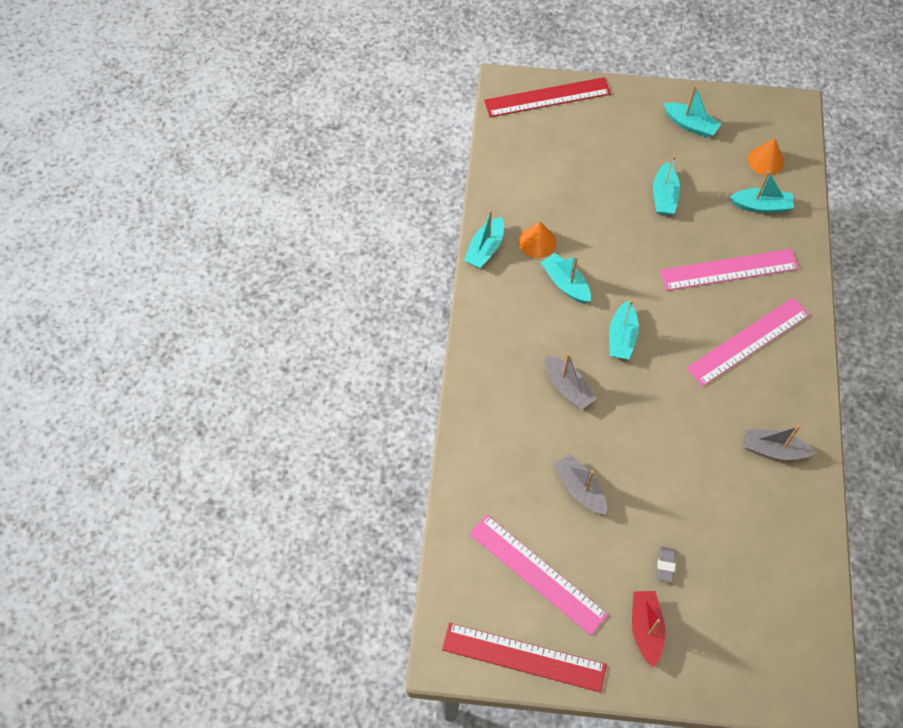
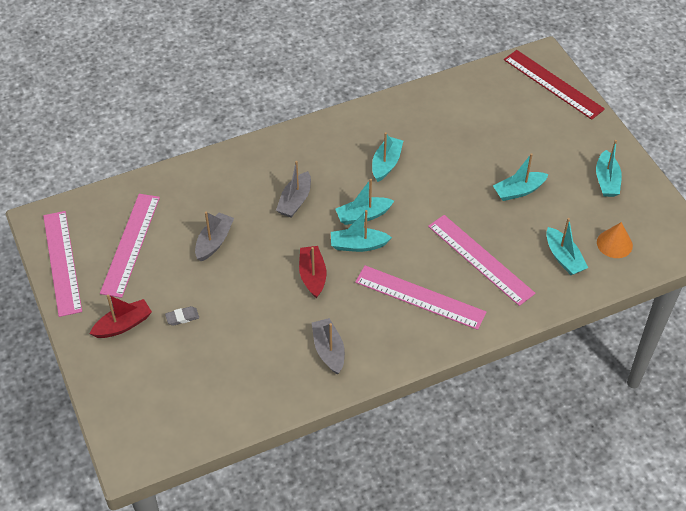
camera: 60 degrees right, 10 degrees down
(485, 249) = (381, 106): turquoise boat -> turquoise boat (358, 245)
(524, 657) = (62, 262): red ruler -> pink ruler
(537, 242) = (411, 133): orange cone -> none
(674, 419) = (312, 276): none -> red boat

